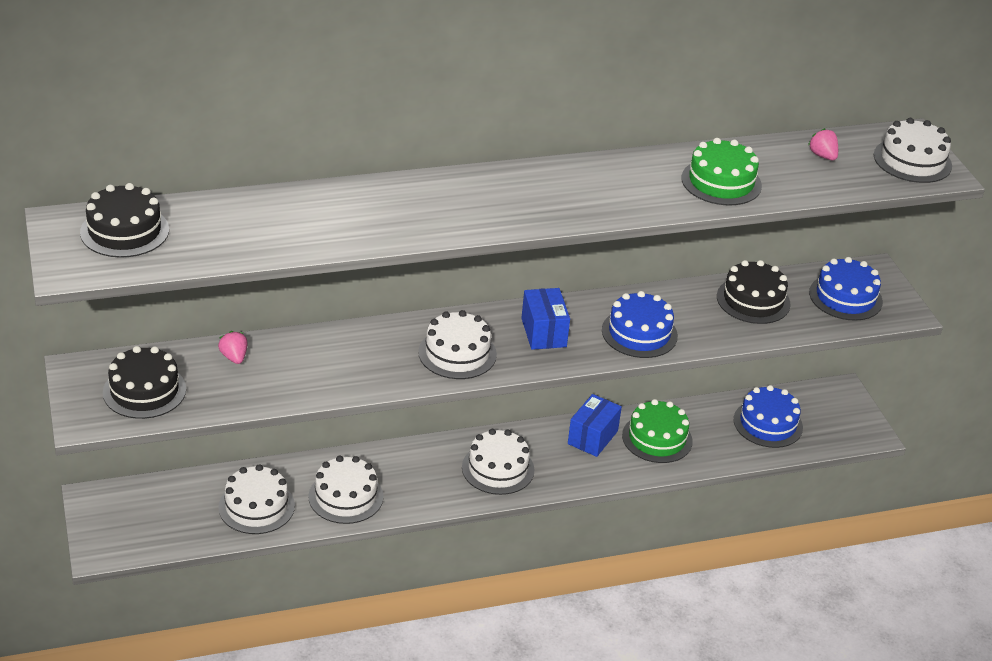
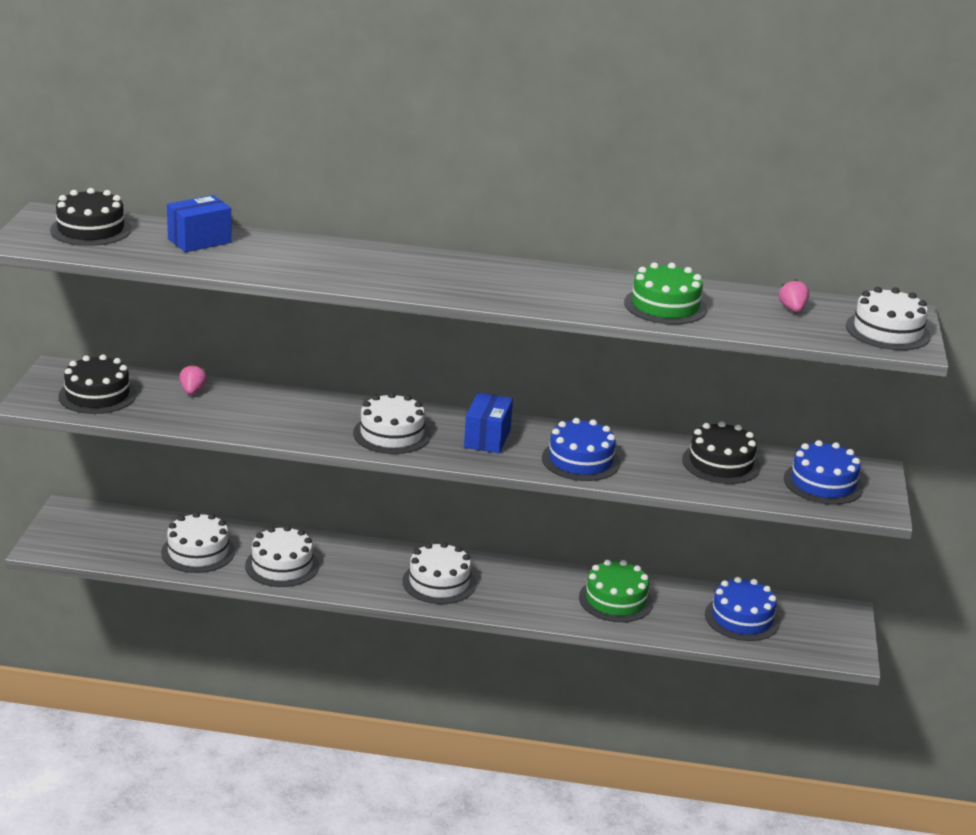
camera: 25 degrees right, 10 degrees down
(592, 437) = (551, 583): blue box -> blue box (199, 241)

